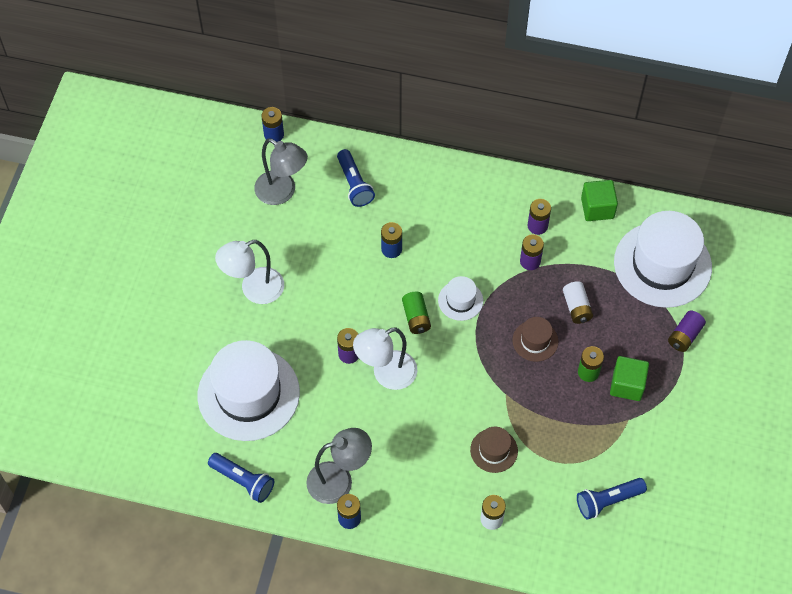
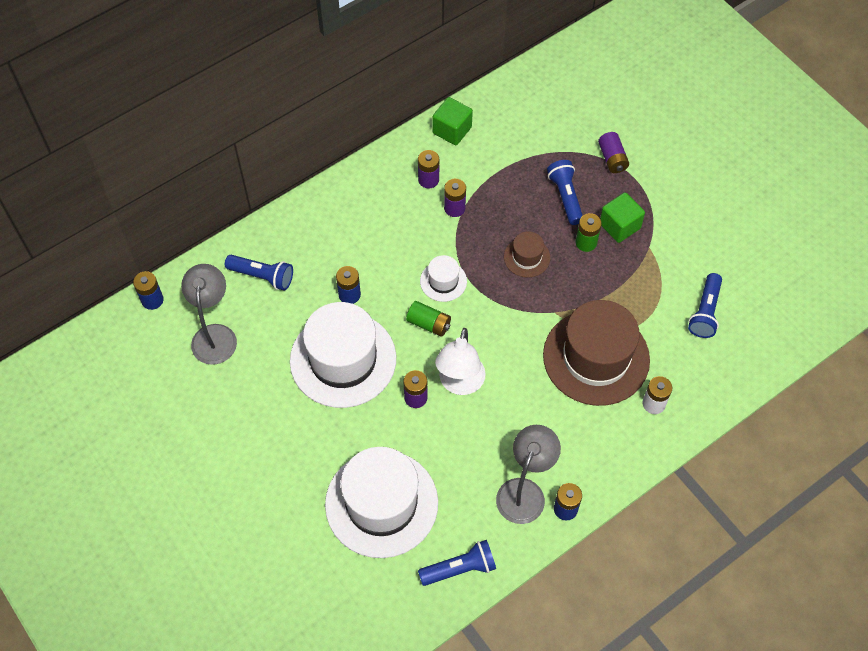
camera: 50 degrees left, 0 degrees up
(254, 289) = (286, 425): white lamp -> none
(282, 192) = (215, 335): grey lamp -> grey lamp turned 75 degrees counterclockwise
(494, 450) = (596, 357): brown hat -> brown hat, size x2.19
(576, 307) = (524, 208): white battery -> none
(615, 328) = (565, 197): none -> blue flashlight
(662, 264) = (540, 126): white hat -> white hat (343, 359)

